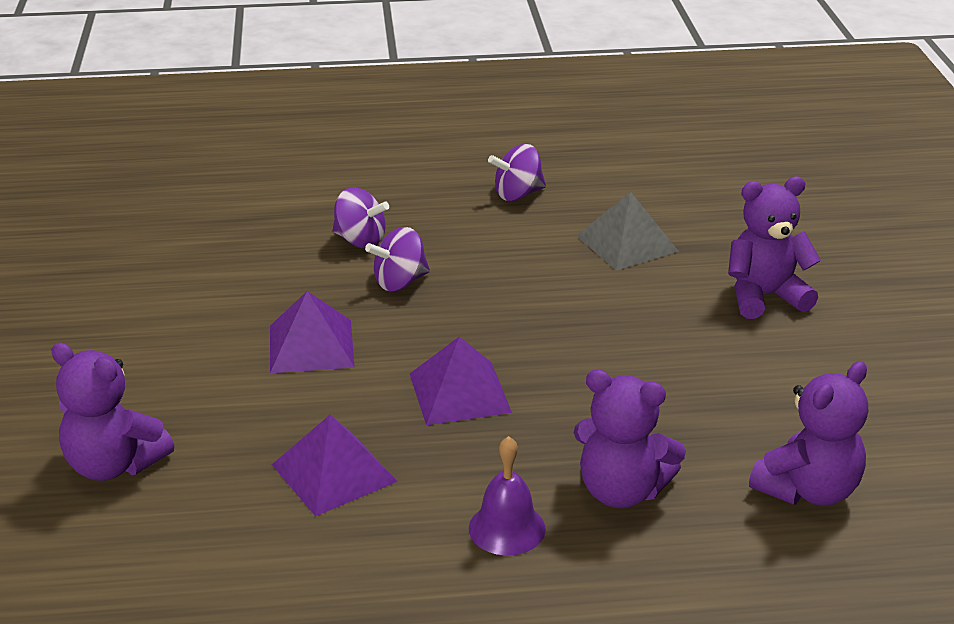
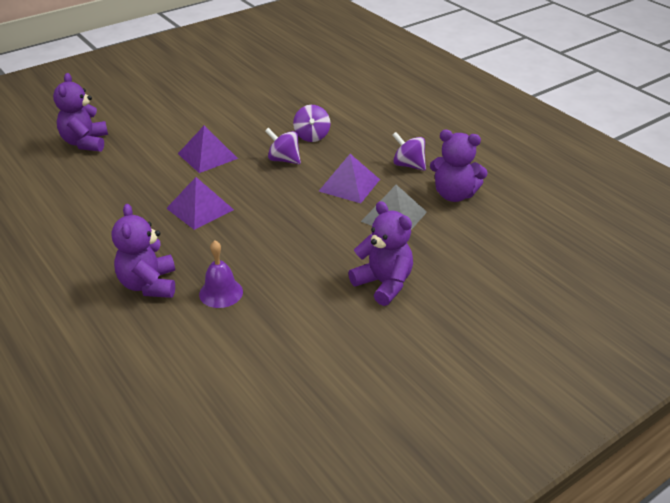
camera: 60 degrees right, 5 degrees up
(333, 473) = (112, 196): purple pyramid -> purple pyramid (349, 185)
(507, 528) = (98, 258): purple bell -> purple bell (221, 293)
(808, 490) = (190, 353): purple teddy bear -> purple teddy bear (454, 195)

